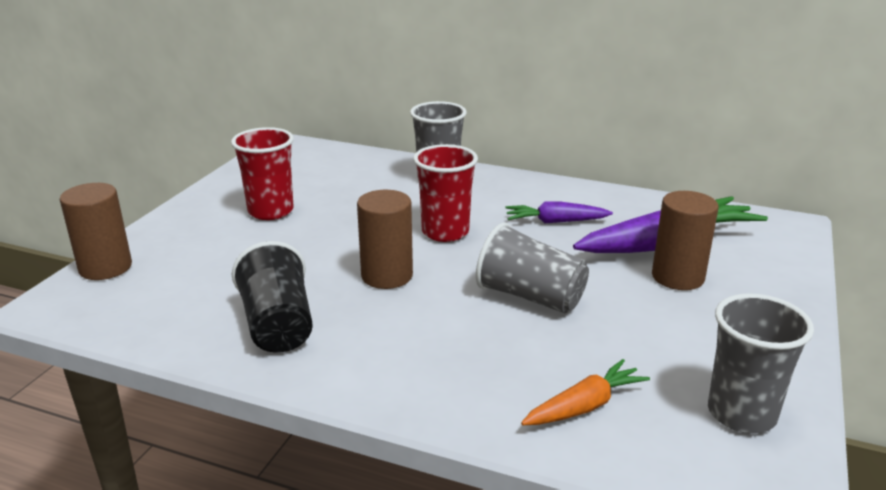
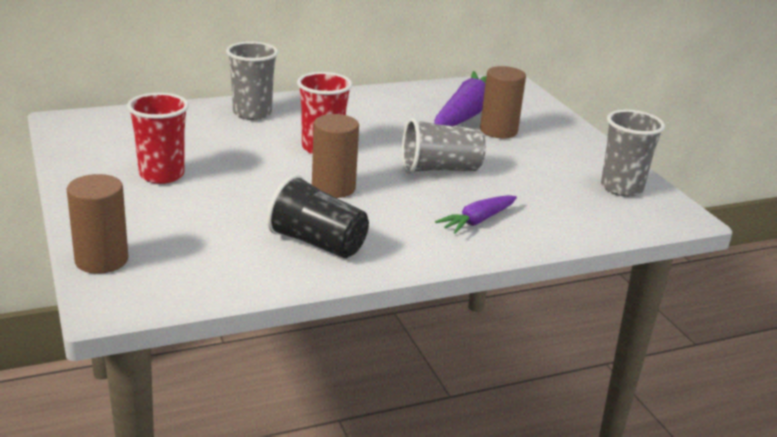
camera: 45 degrees left, 0 degrees up
(555, 222) = (381, 119): purple carrot -> purple carrot (477, 221)
(584, 406) = (554, 213): orange carrot -> none

